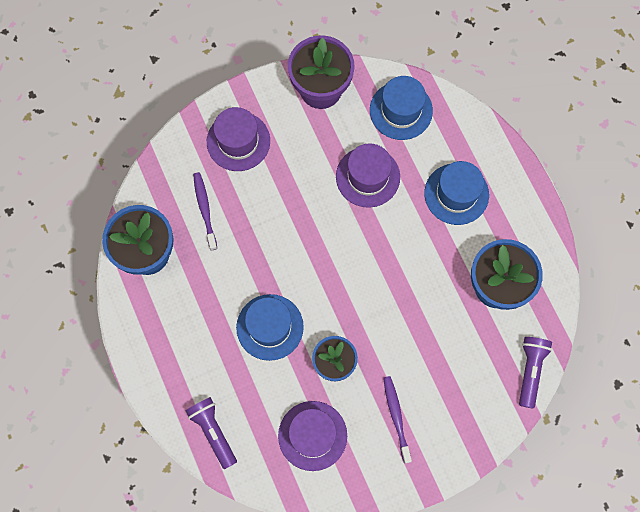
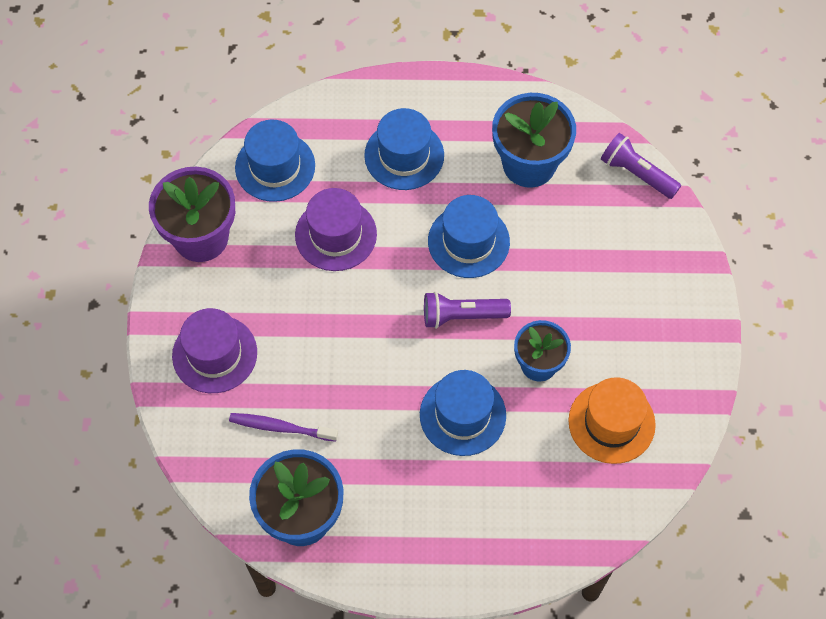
camera: 65 degrees left, 10 degrees down
(213, 431) = (559, 530): purple flashlight -> purple flashlight (462, 316)
(312, 435) = (611, 422): purple hat -> orange hat
(396, 417) = (629, 326): purple toothbrush -> none
(408, 271) = (468, 241): none -> blue hat

